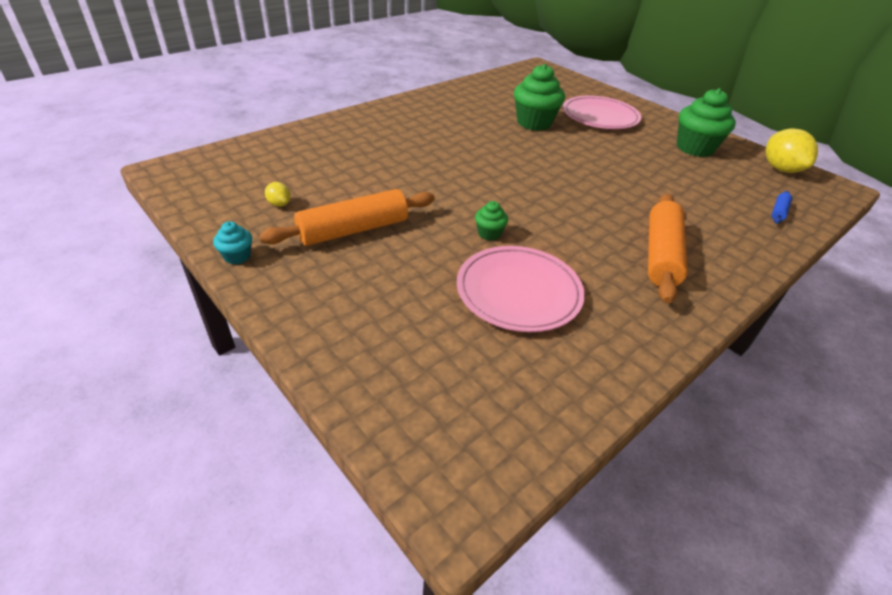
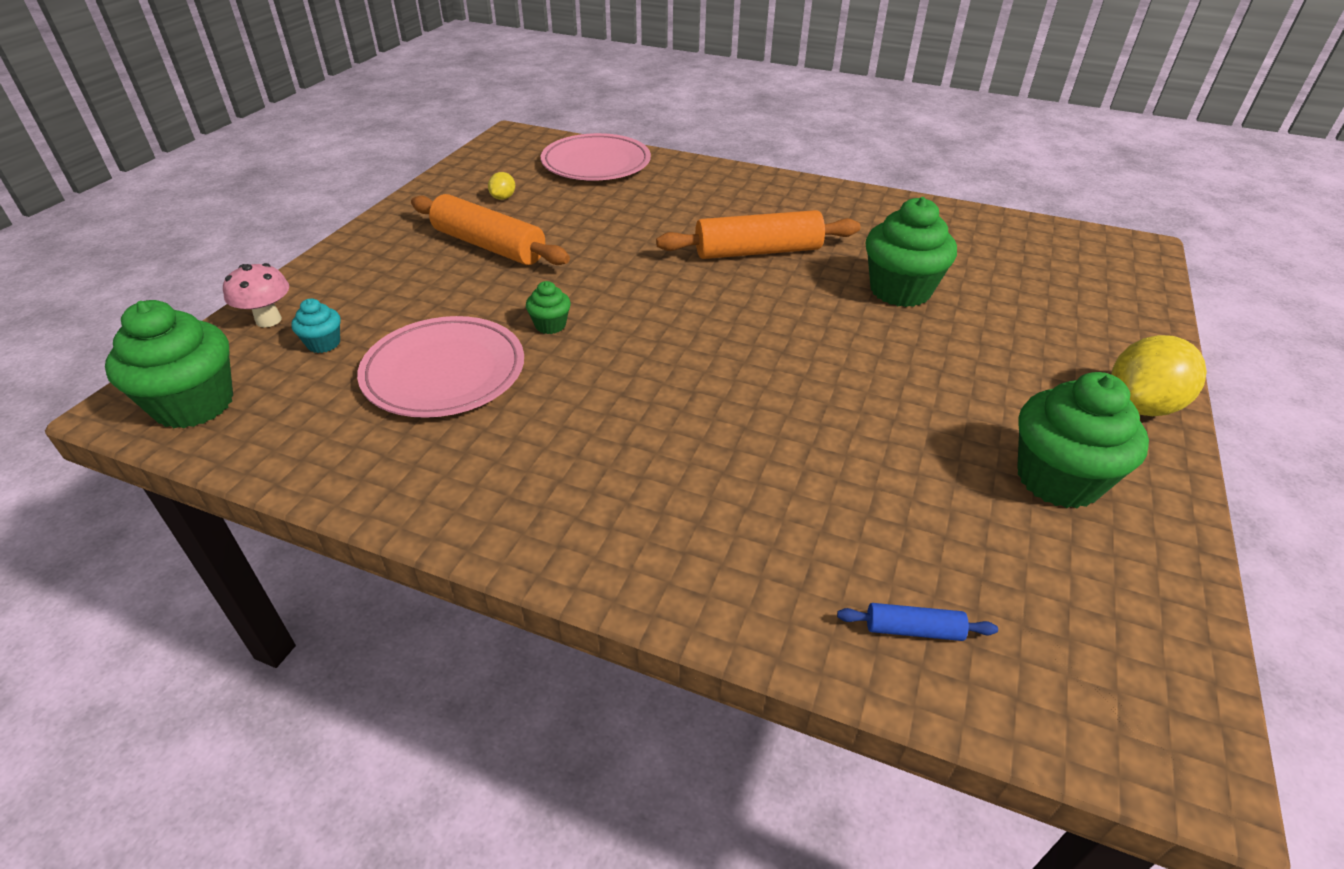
camera: 65 degrees right, 0 degrees up
(237, 256) = (404, 209): turquoise cupcake -> turquoise cupcake (323, 343)
(369, 377) = (268, 320): none -> pink mushroom
(483, 448) = (194, 404): none -> green cupcake
(600, 117) = (1024, 346): pink plate -> pink plate (596, 163)
(661, 255) = (616, 480): orange rolling pin -> orange rolling pin (758, 251)
(780, 169) = (1139, 630): yellow lemon -> yellow lemon (1141, 405)

